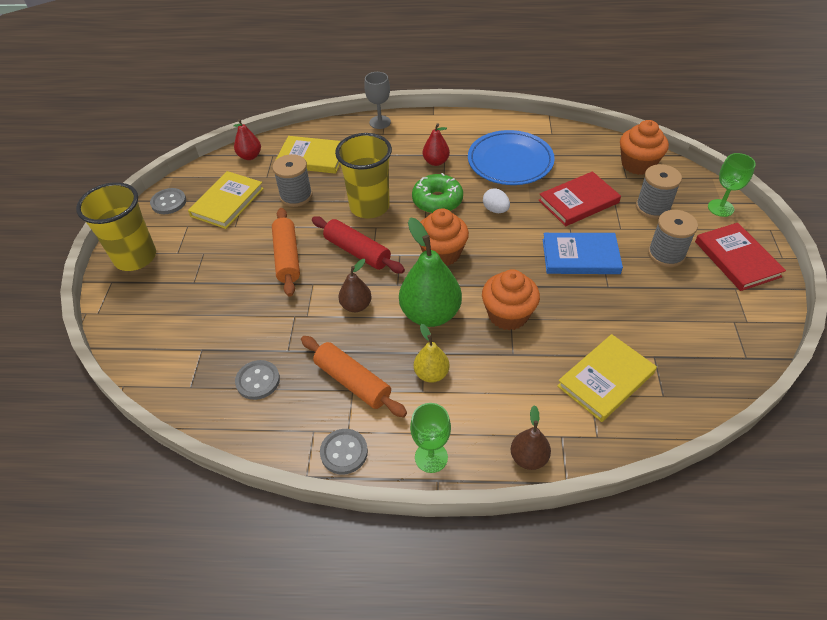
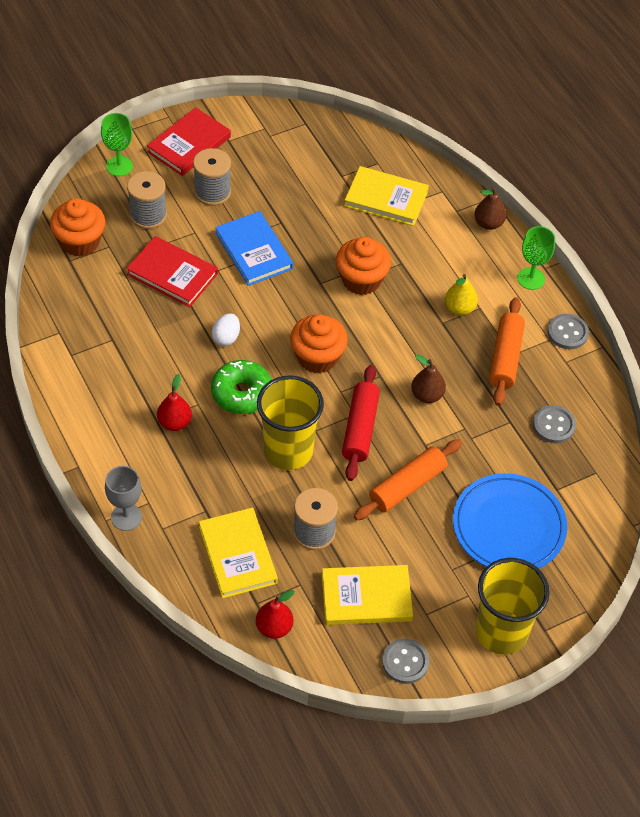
camera: 125 degrees left, 5 degrees up
(430, 314) = (398, 335): green pear -> none
(510, 162) = (136, 353): blue plate -> blue plate (508, 526)

